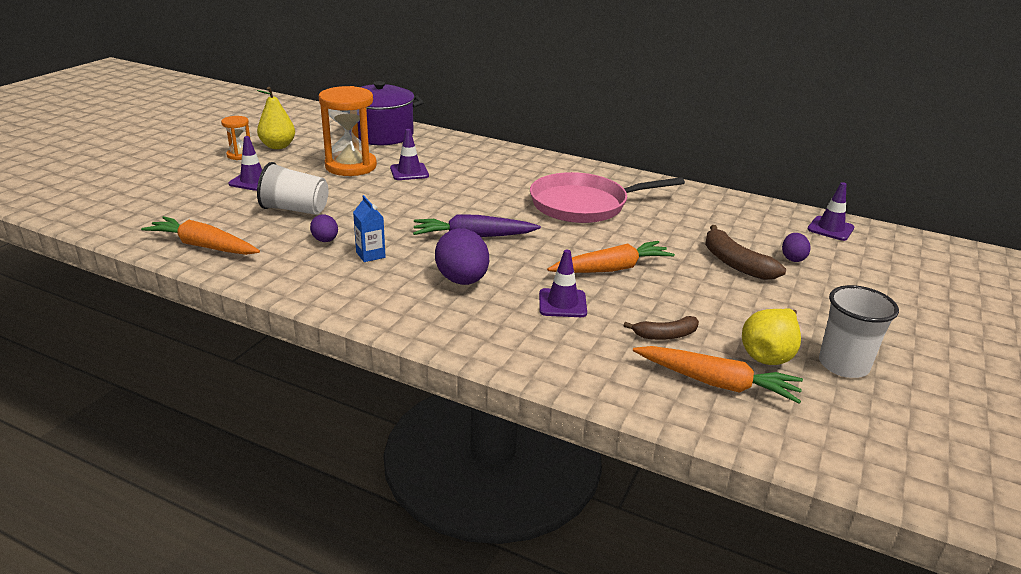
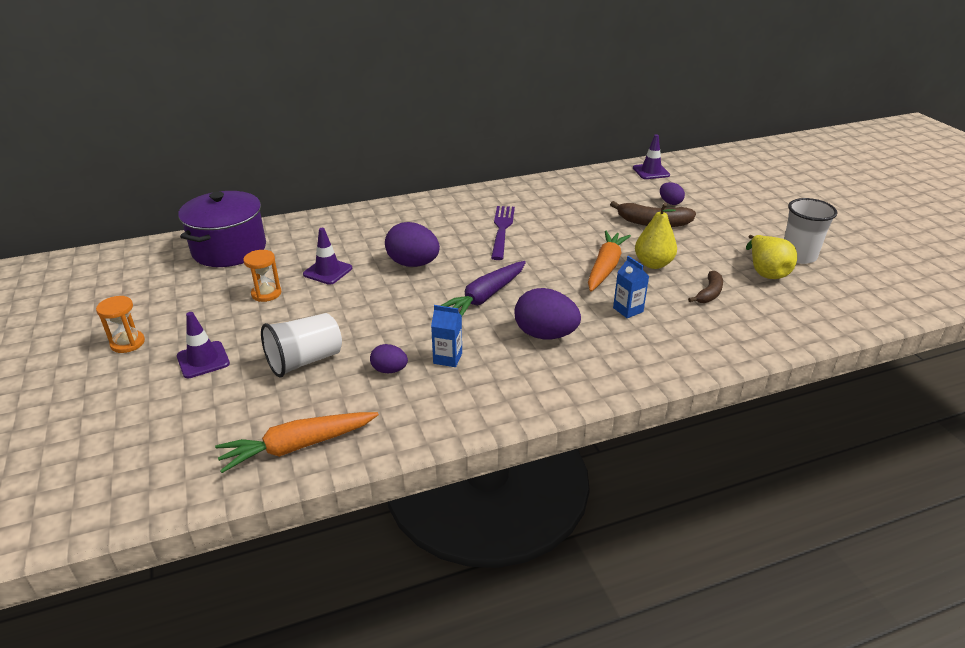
camera: 45 degrees left, 5 degrees up
(278, 146) = (149, 313): yellow pear -> yellow pear (653, 264)
(351, 166) = (266, 293): orange hourglass -> orange hourglass, size x0.51
(470, 194) = (413, 264): none -> purple egg
(562, 303) = (628, 310): purple traffic cone -> blue carton
(583, 205) = (502, 229): pink pan -> purple fork
(717, 383) = (778, 305): orange carrot -> none

